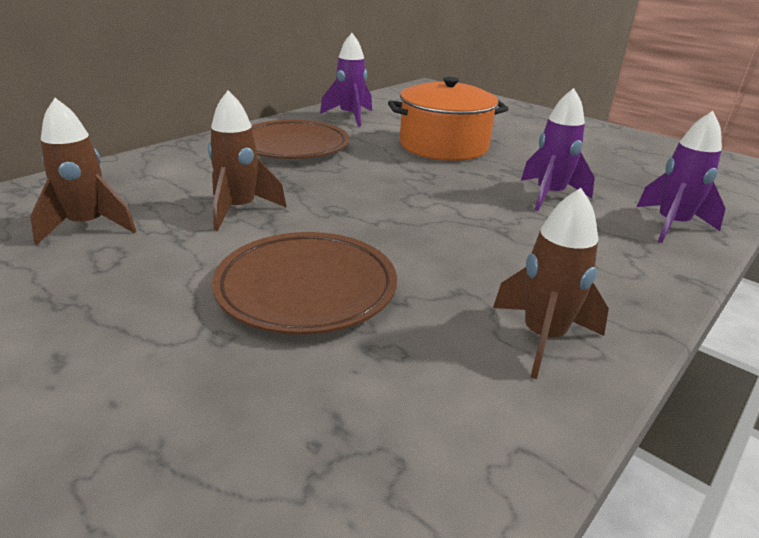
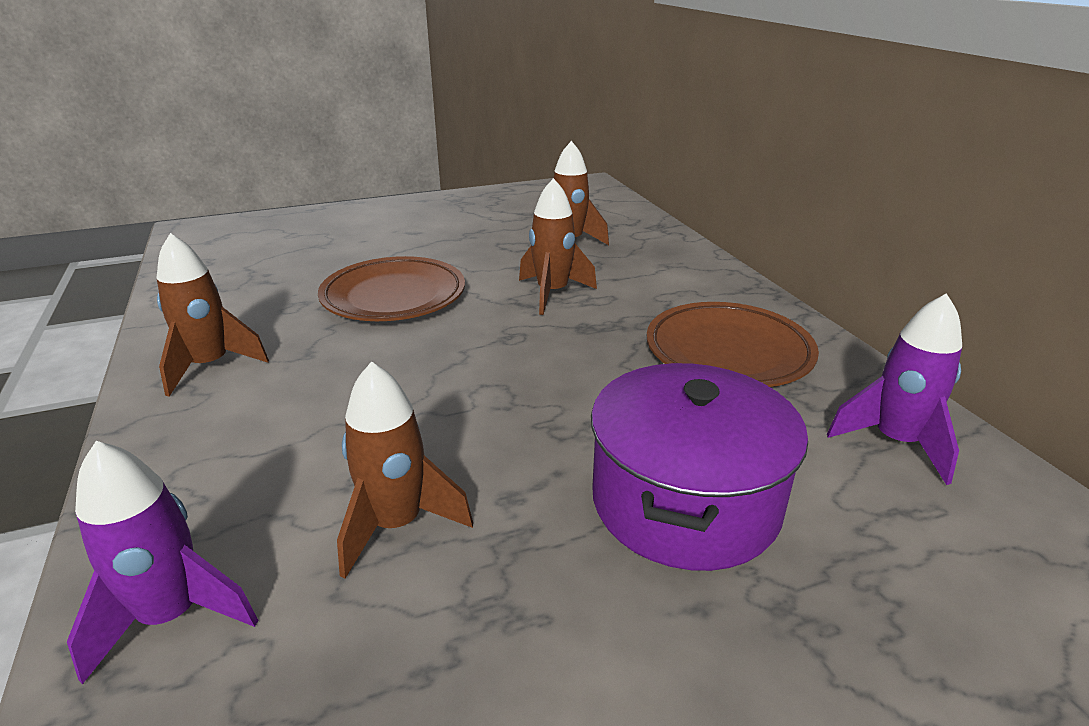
camera: 120 degrees right, 0 degrees up
(443, 146) = (685, 502): orange pot -> purple pot
(549, 195) = (397, 525): purple rocket -> brown rocket

